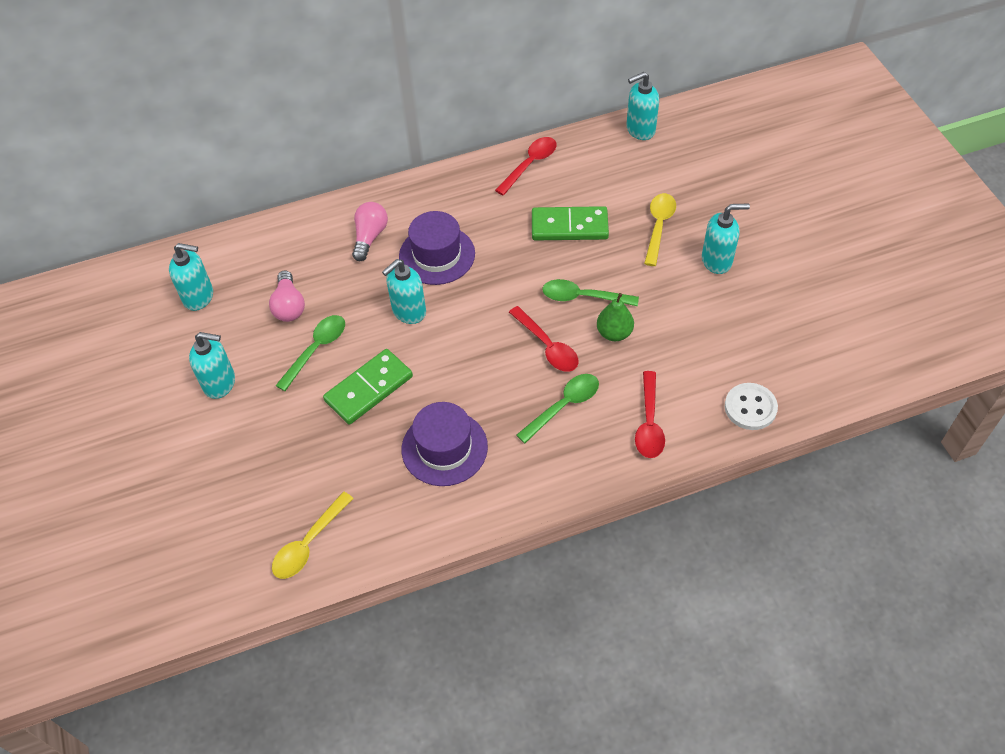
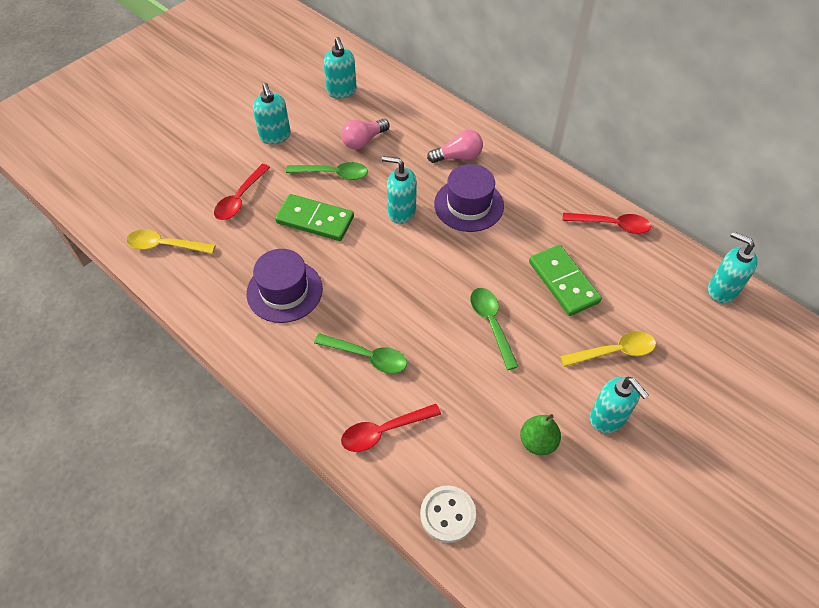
camera: 60 degrees right, 0 degrees up
(547, 346) = (422, 319): red spoon -> red spoon (240, 198)
(614, 333) = (467, 364): green pear -> green pear (538, 442)

